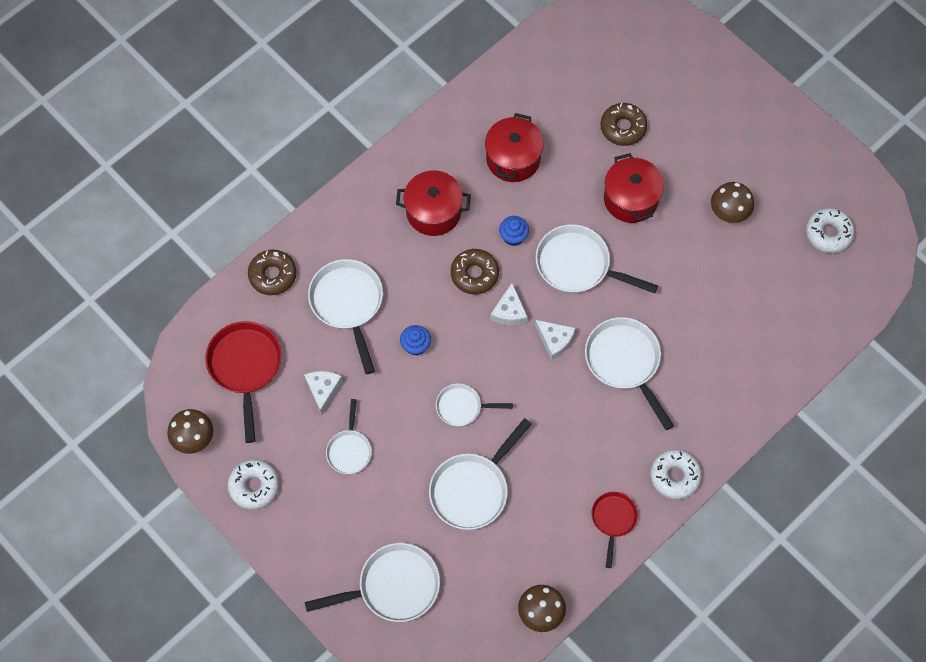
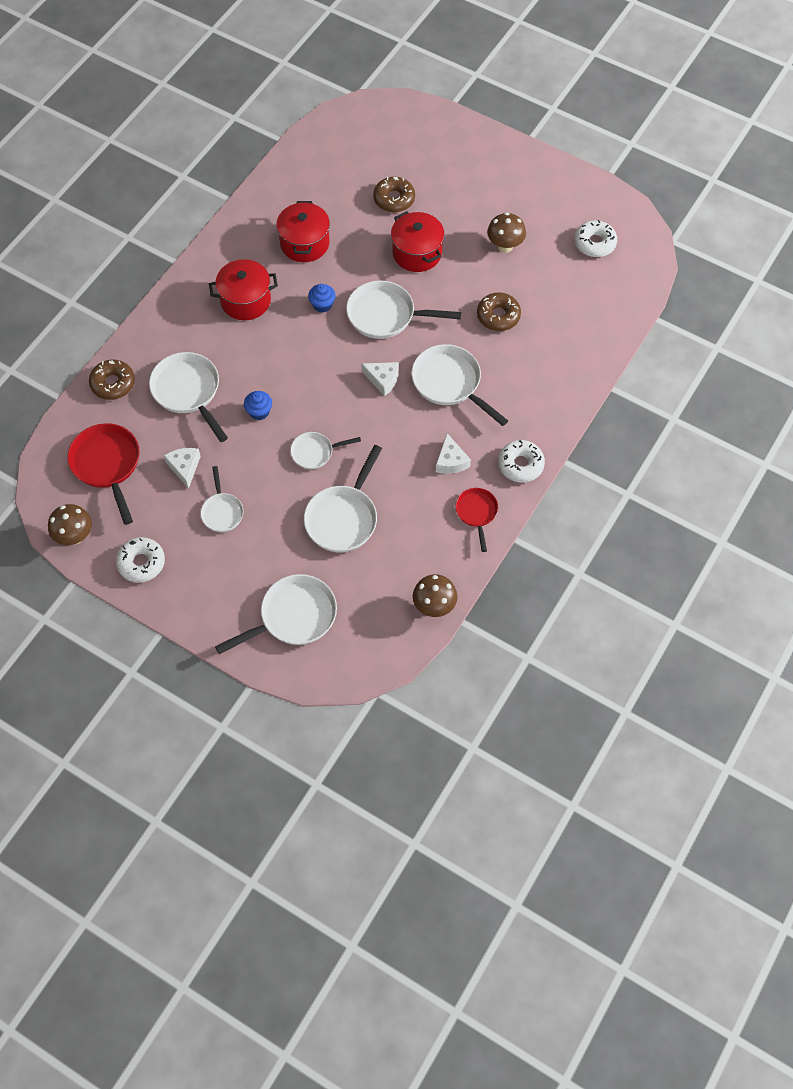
camera: 15 degrees left, 5 degrees down
(474, 274) = (296, 342): brown donut -> brown donut (498, 316)
(509, 312) = (336, 365): white cheese -> white cheese (451, 461)

